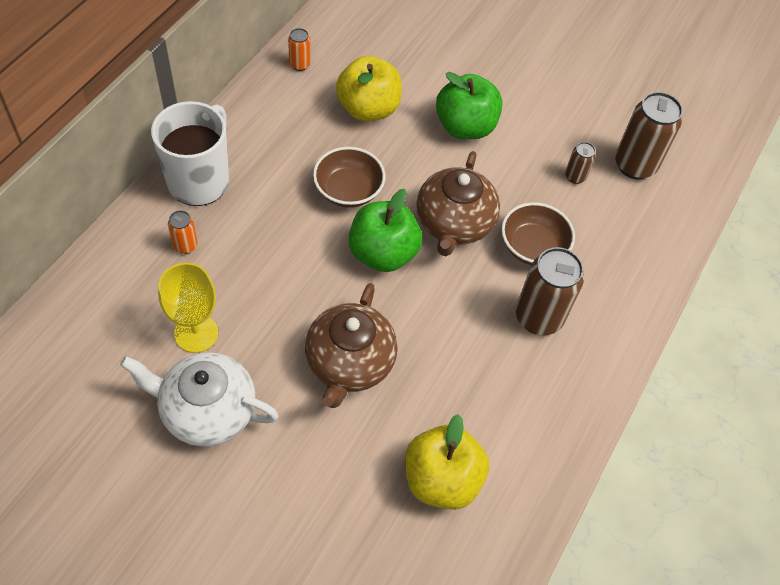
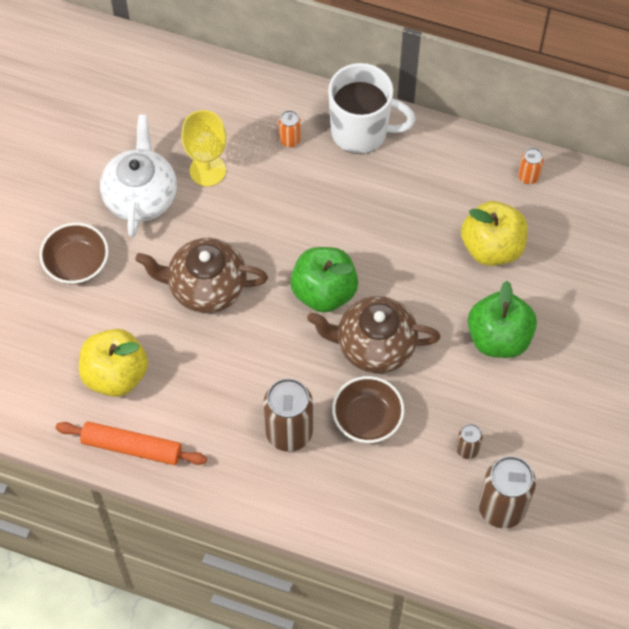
camera: 85 degrees right, 5 degrees up
(348, 190) = (386, 250): brown bowl -> brown bowl (77, 264)
(536, 476) = (132, 447): none -> orange rolling pin

